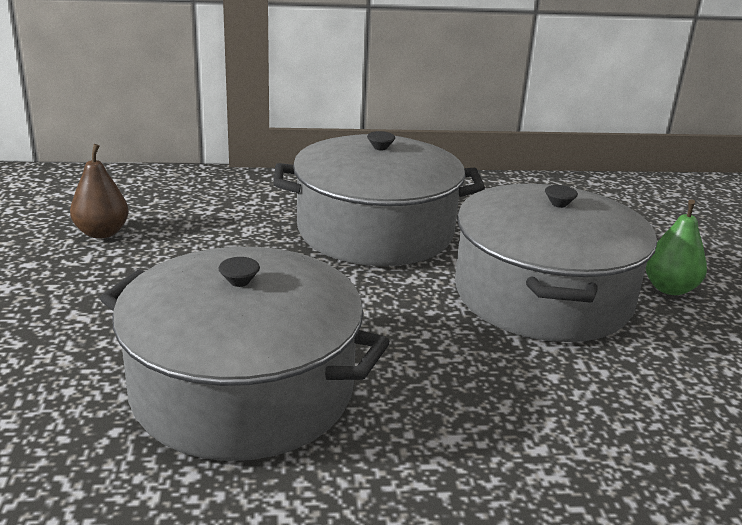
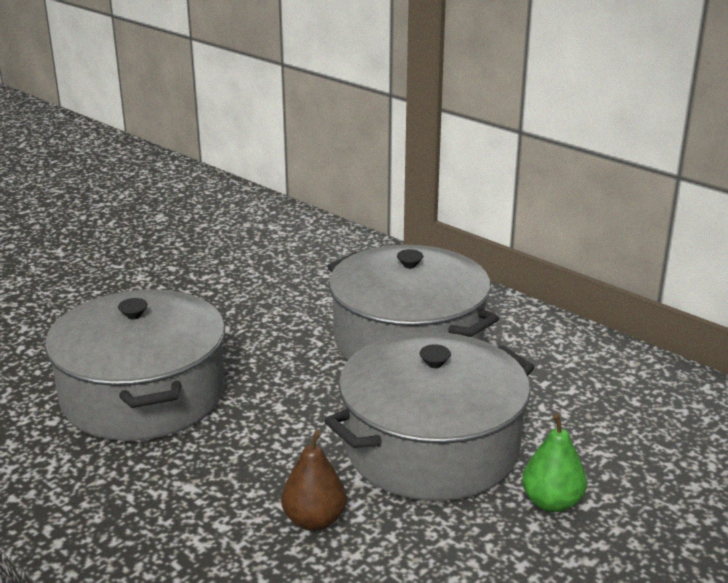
camera: 50 degrees right, 0 degrees up
(102, 233) = (238, 263): brown pear -> brown pear (314, 520)

